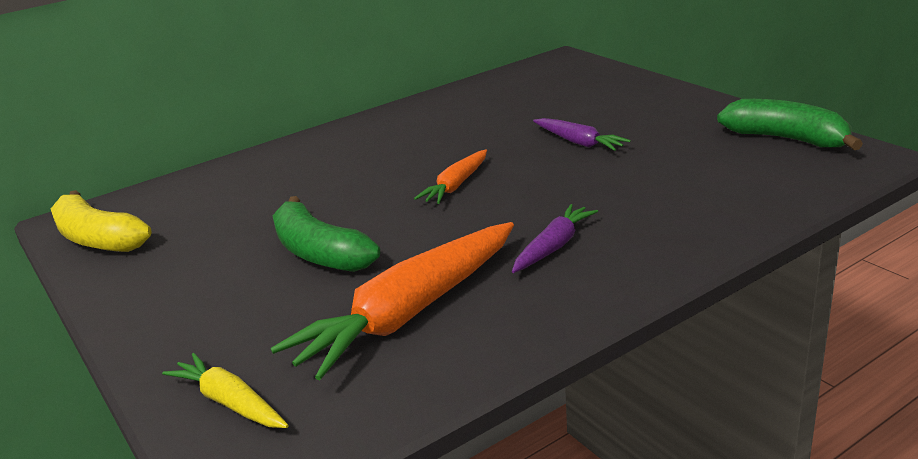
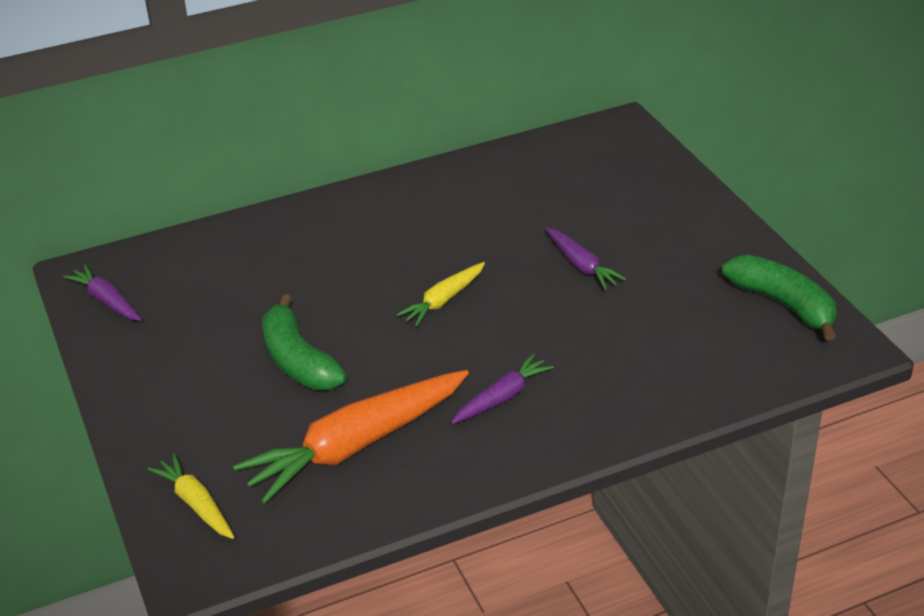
camera: 10 degrees right, 10 degrees up
(97, 239) = (107, 301): yellow banana -> purple carrot
(456, 185) = (443, 300): orange carrot -> yellow carrot

